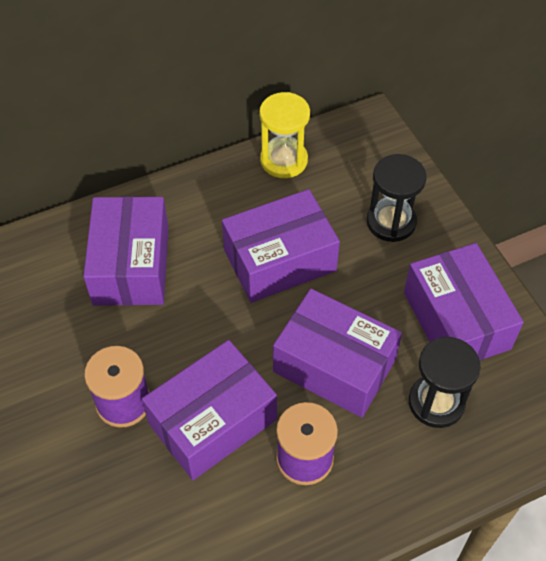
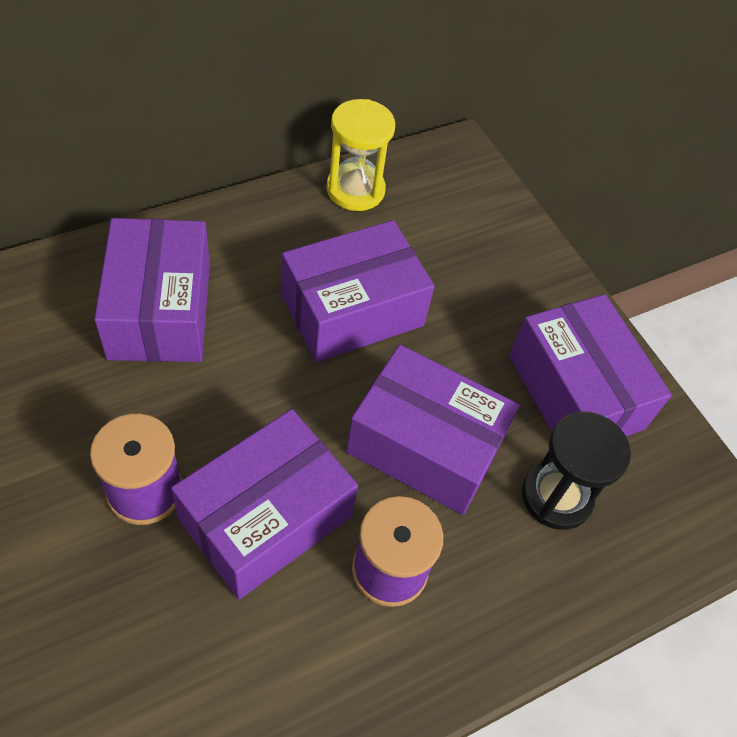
camera: 10 degrees left, 0 degrees up
(391, 222) = (489, 269): black hourglass -> none

